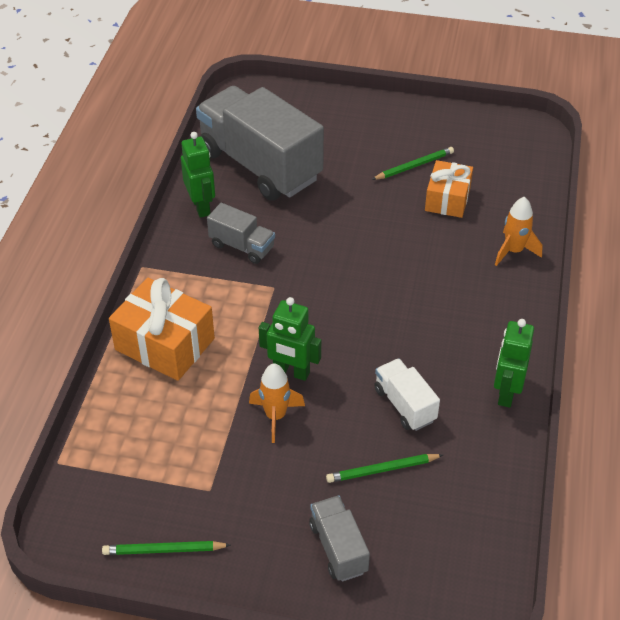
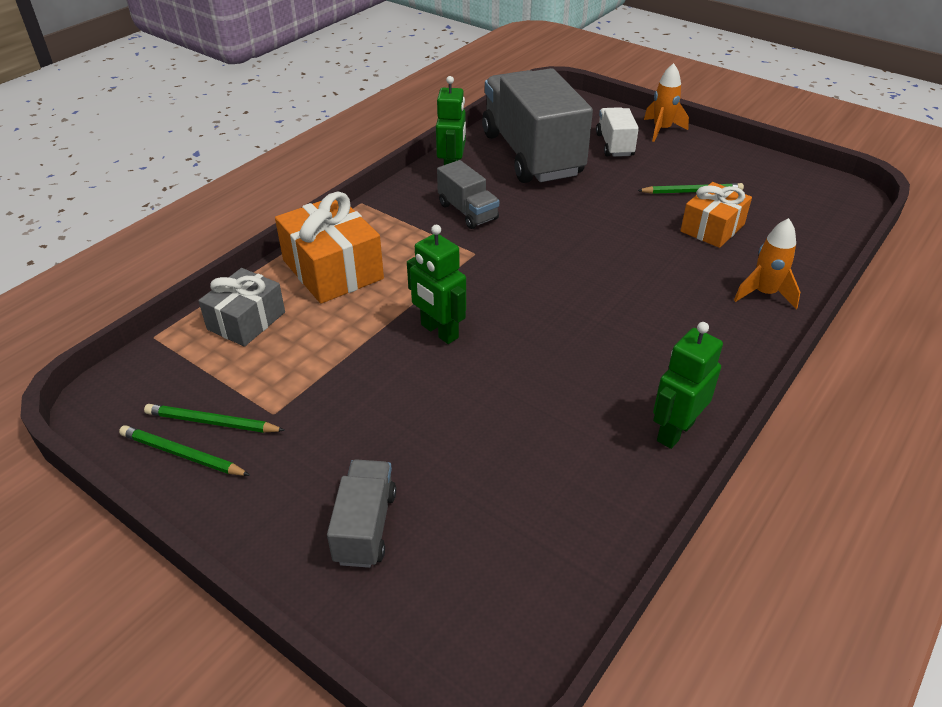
camera: 25 degrees right, 5 degrees down
(127, 419) = (246, 321): none -> grey gift
(275, 416) = (393, 367): orange rocket -> orange rocket (661, 130)
(382, 470) = (473, 461): green pencil -> green pencil (212, 422)
(405, 405) = (543, 403): white truck -> white truck (614, 145)

